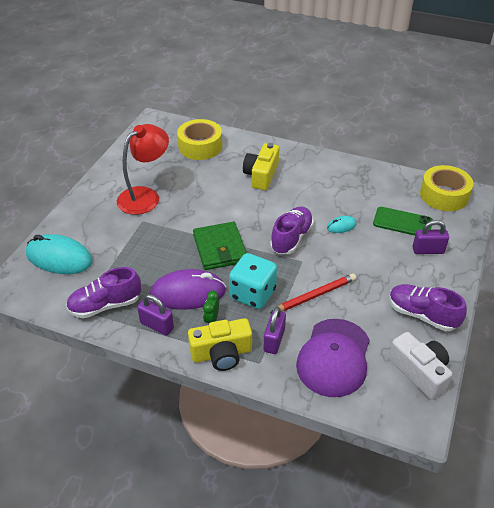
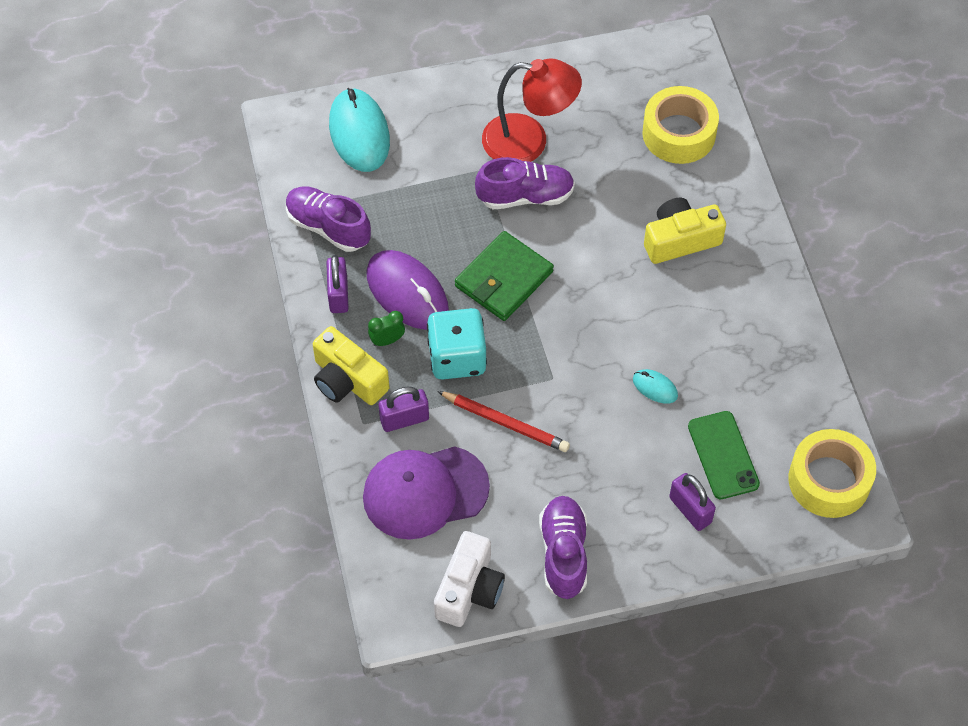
camera: 55 degrees right, 15 degrees up
(291, 238) = (584, 344): purple shoe -> purple shoe (525, 196)

